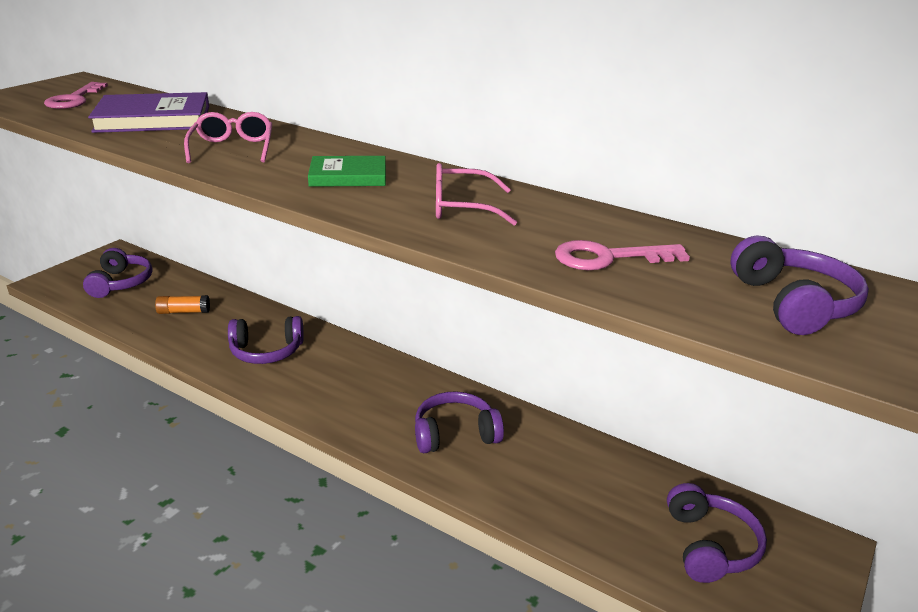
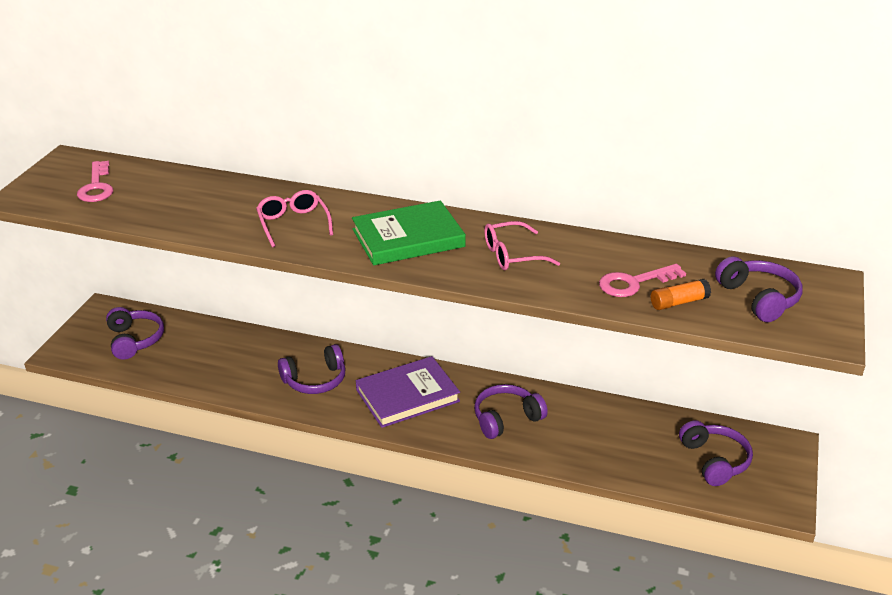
camera: 15 degrees left, 5 degrees up
(153, 119) = (193, 200): purple book -> purple book (407, 395)
(184, 312) = (216, 357): orange glue stick -> orange glue stick (679, 302)
(348, 176) = (408, 238): green book -> green book, size x1.62

